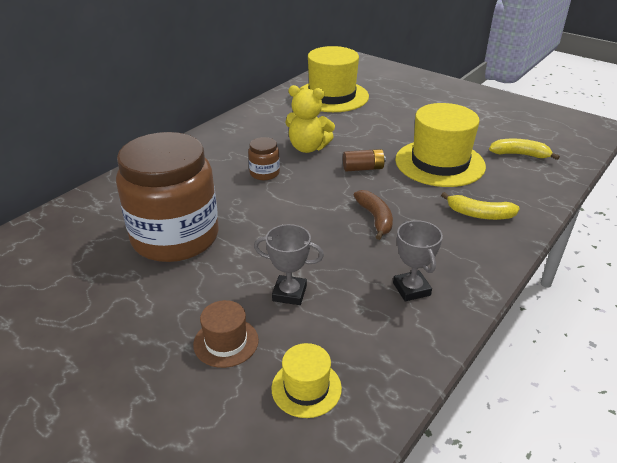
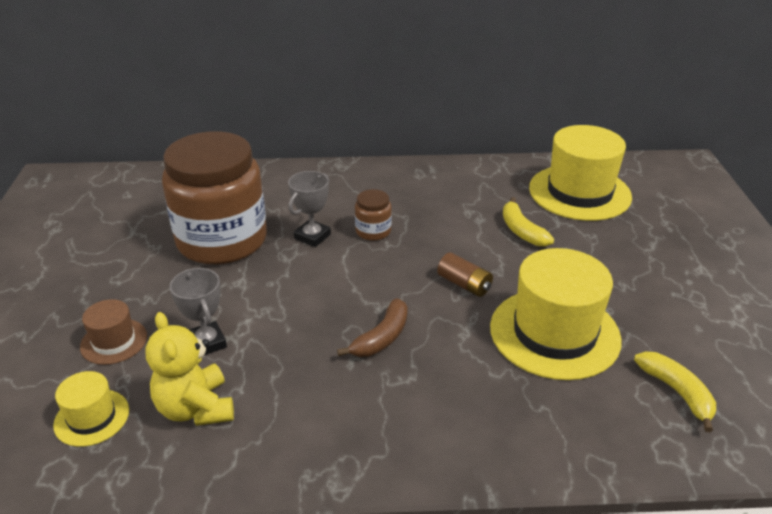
camera: 50 degrees right, 0 degrees up
(308, 148) = (453, 231): yellow teddy bear -> yellow teddy bear (196, 408)
(411, 289) = (288, 420): grey trophy -> grey trophy (312, 236)
(479, 214) = (485, 413): yellow banana -> yellow banana (521, 231)

